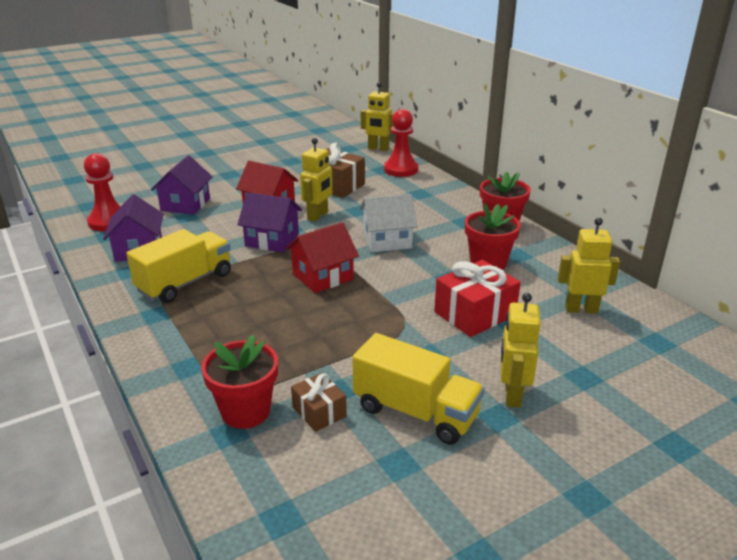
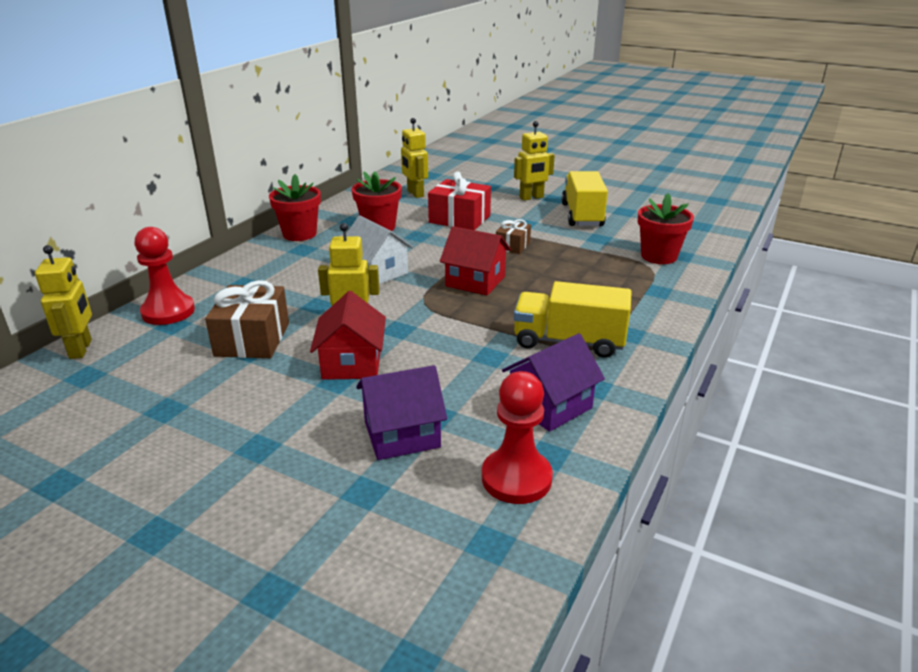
camera: 120 degrees left, 0 degrees up
(272, 240) = (435, 329): purple house -> none
(319, 412) = (623, 237): brown gift -> brown gift (512, 246)

